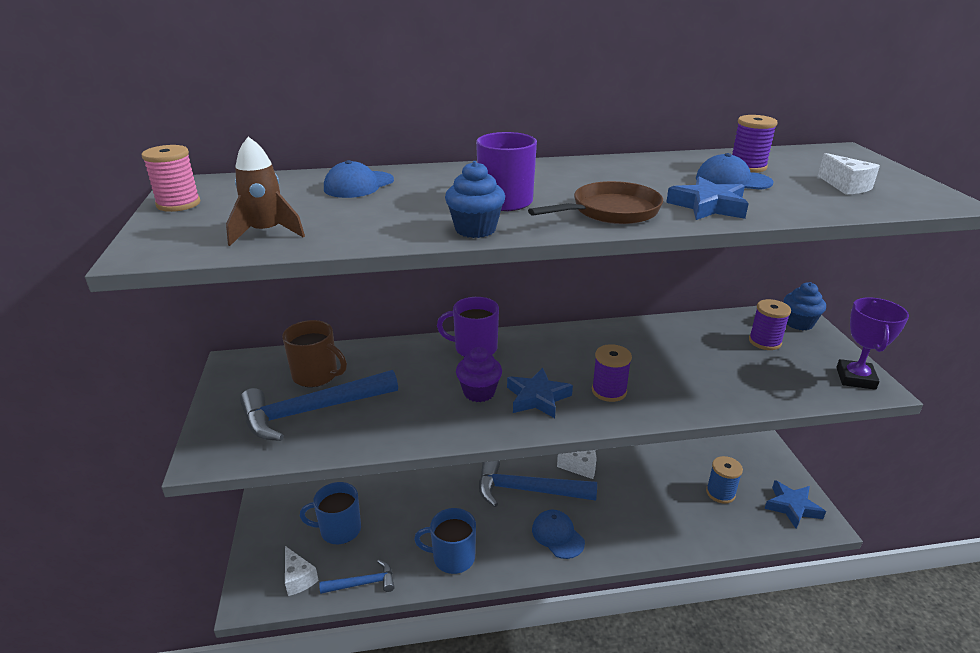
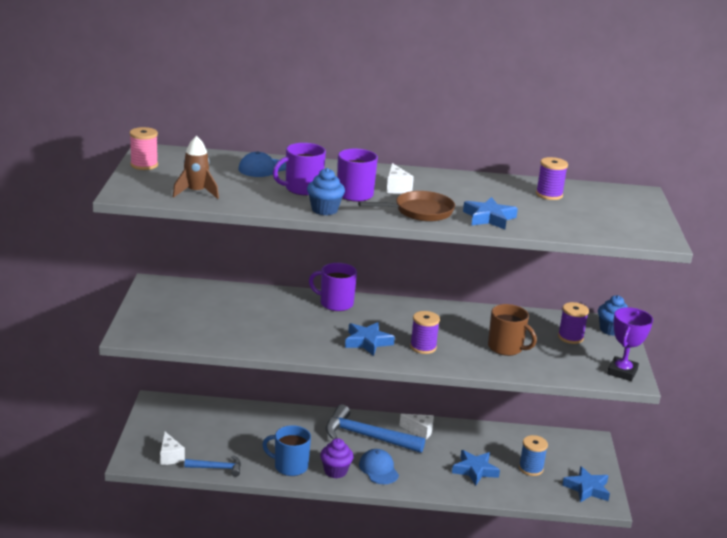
camera: 10 degrees right, 5 degrees down
(312, 411) = (203, 322): blue hammer -> none
(316, 375) = (211, 301): brown mug -> brown mug (506, 348)
(339, 530) = (207, 433): blue mug -> none
(427, 204) = (302, 189): none -> purple mug
(479, 392) = (326, 331): purple cupcake -> purple cupcake (335, 471)
(664, 510) = (475, 470): none -> blue star
(732, 180) = (526, 203): blue cap -> none
(845, 186) = (603, 219): white cheese -> white cheese (396, 188)

